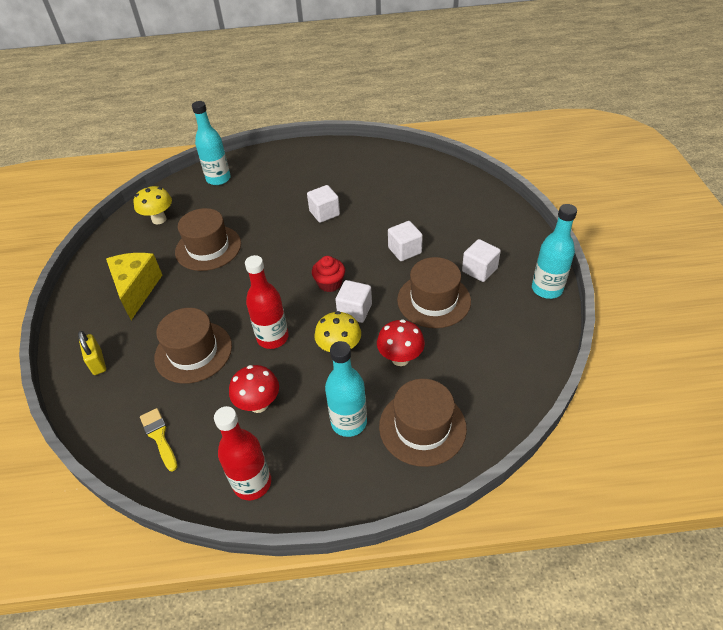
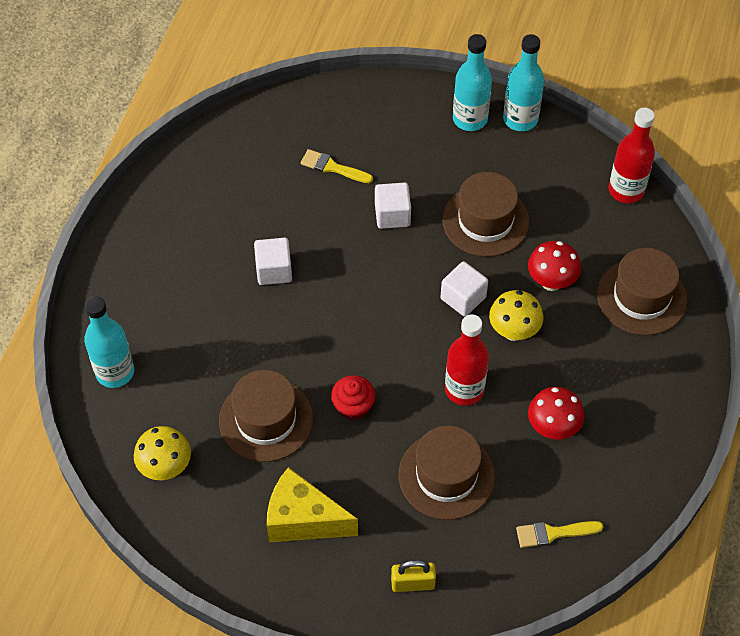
camera: 70 degrees left, 10 degrees up
(252, 483) = (645, 459): red bottle -> red bottle (626, 190)
(330, 283) = (407, 307): red cupcake -> red cupcake (353, 406)
(349, 422) = (610, 355): turquoise bottle -> turquoise bottle (470, 119)
(424, 210) = (332, 167): none -> yellow brush
(479, 270) = (462, 161): white cube -> none

